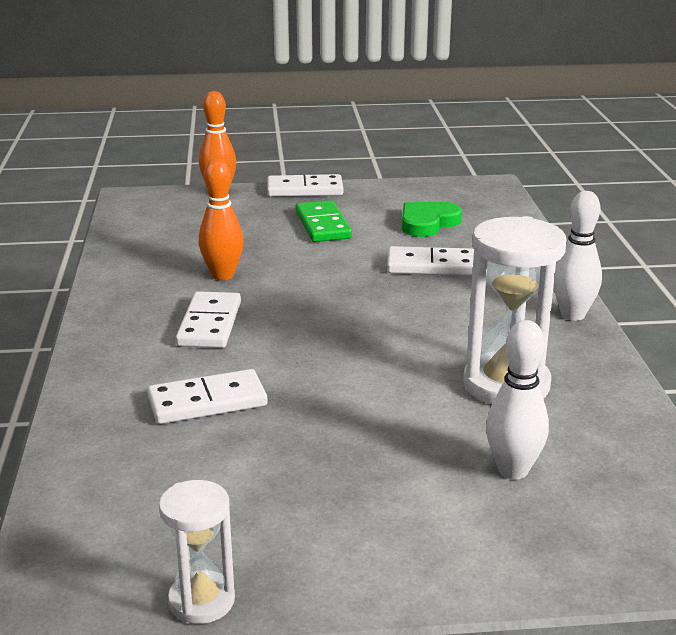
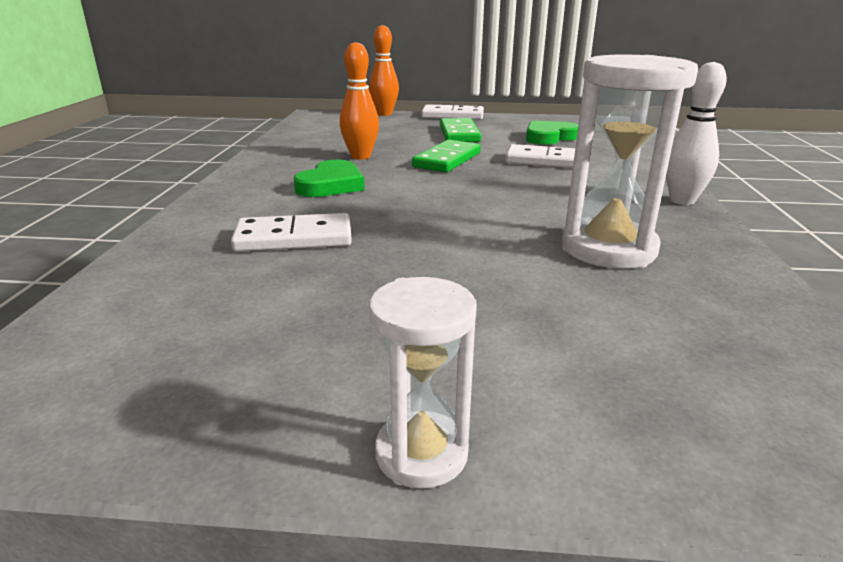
camera: 10 degrees right, 0 degrees up
(201, 601) = (152, 443): white hourglass -> white hourglass (421, 453)
(210, 324) = (331, 185): white domino -> green heart
(322, 273) = (447, 160): none -> green domino
(513, 470) = (608, 329): white bowling pin -> none

